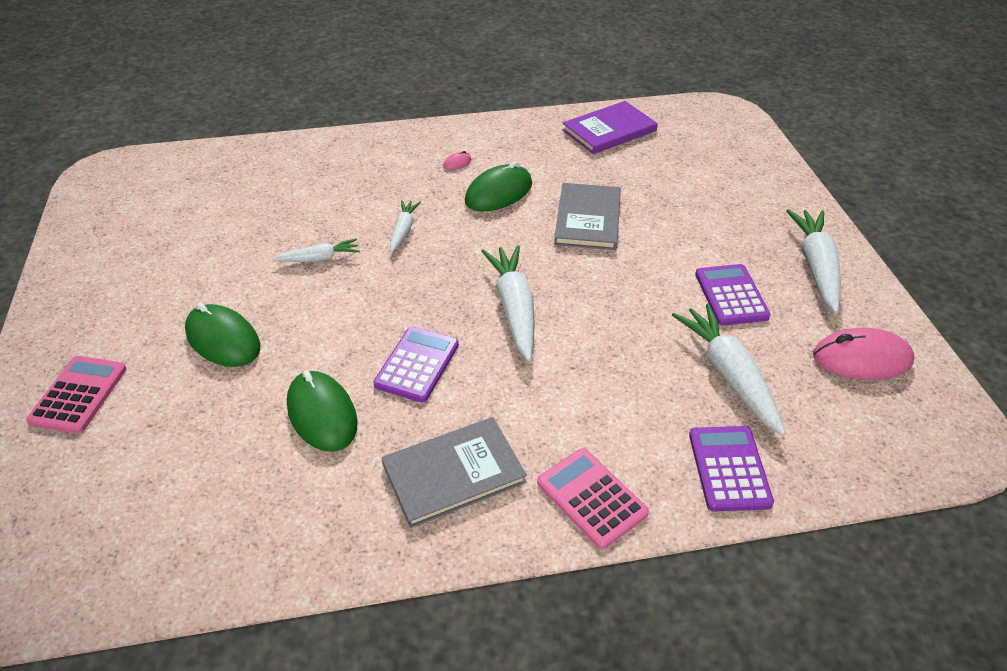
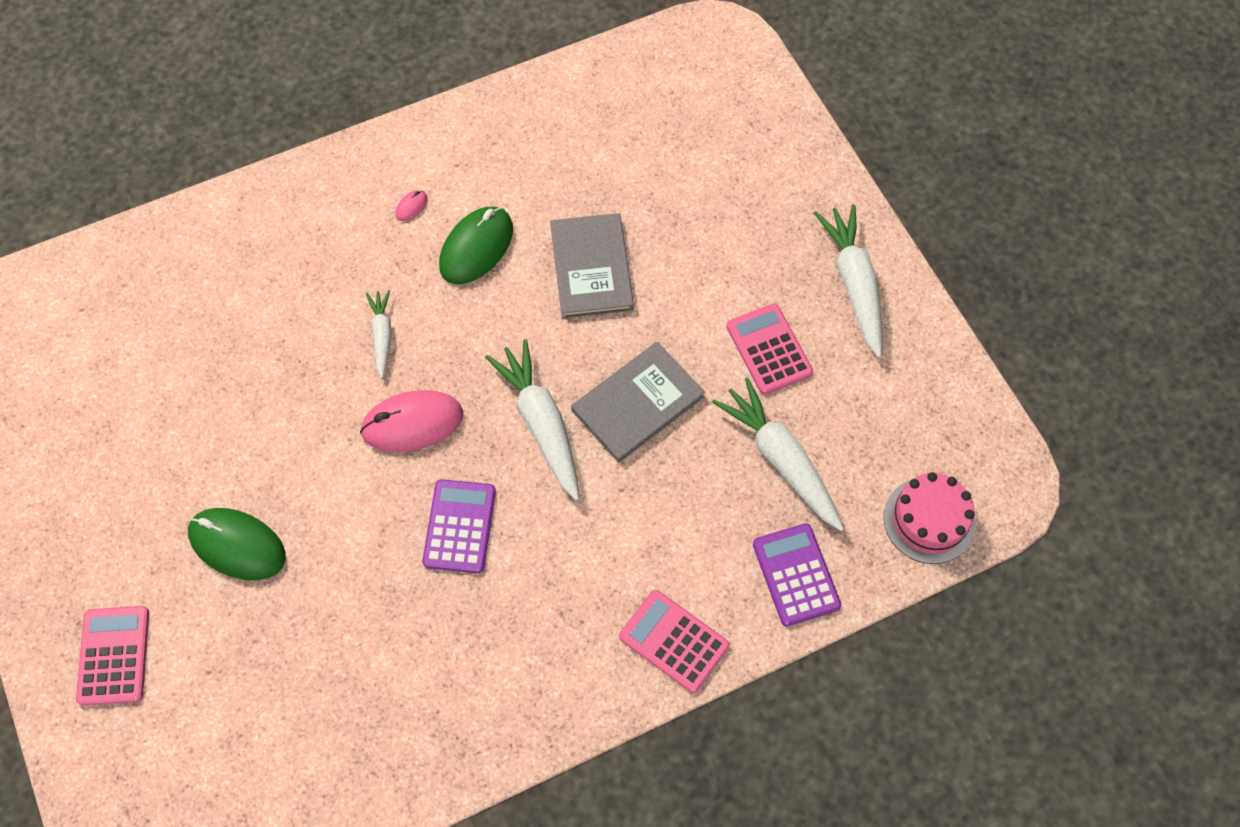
camera: 15 degrees left, 20 degrees up
(319, 258) = (299, 403): white carrot -> none
(322, 414) = (382, 613): green mouse -> none
(453, 473) = (536, 648): grey book -> grey book (637, 403)
(609, 130) = (584, 104): purple book -> none
(731, 295) = (769, 349): purple calculator -> pink calculator
(861, 359) = (909, 406): pink mouse -> pink mouse (412, 423)
(875, 452) = (929, 520): none -> pink cake

